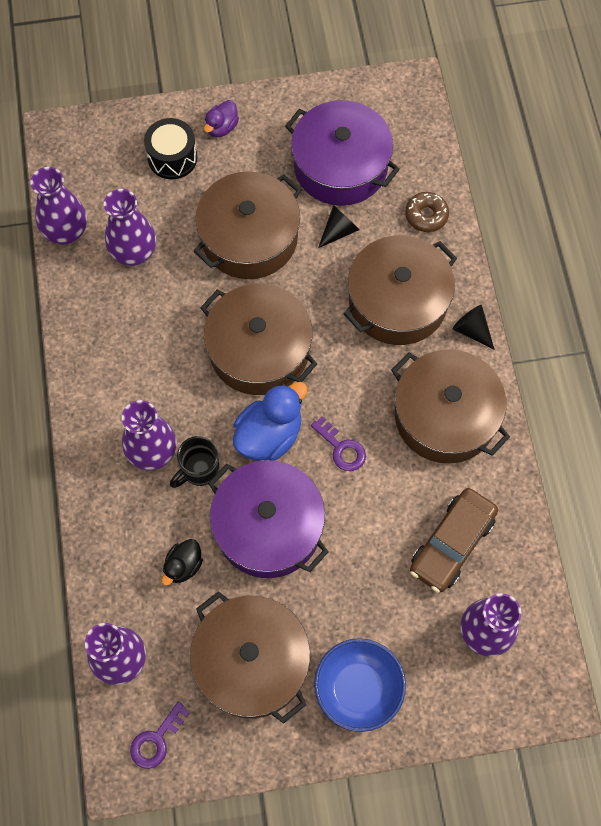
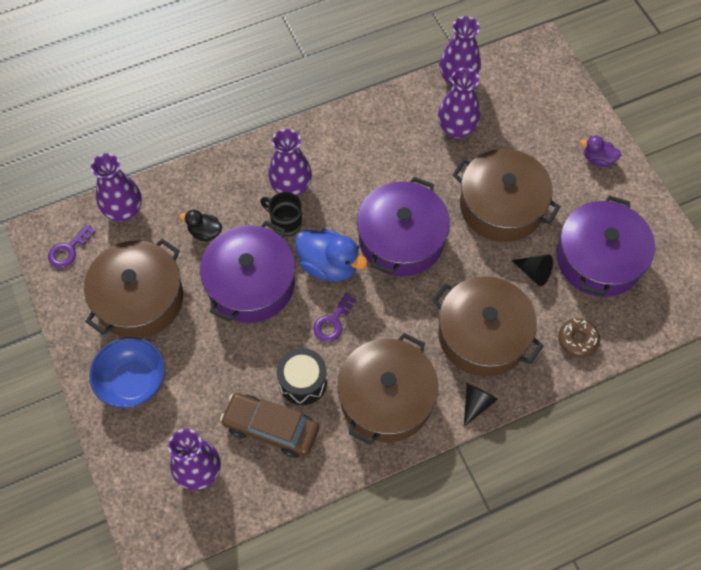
camera: 75 degrees right, 5 degrees down
(156, 740) = (69, 250): purple key -> purple key turned 75 degrees counterclockwise
(172, 158) = (553, 132): black drum -> black drum (302, 382)
(259, 350) = (401, 239): brown pot -> purple pot

